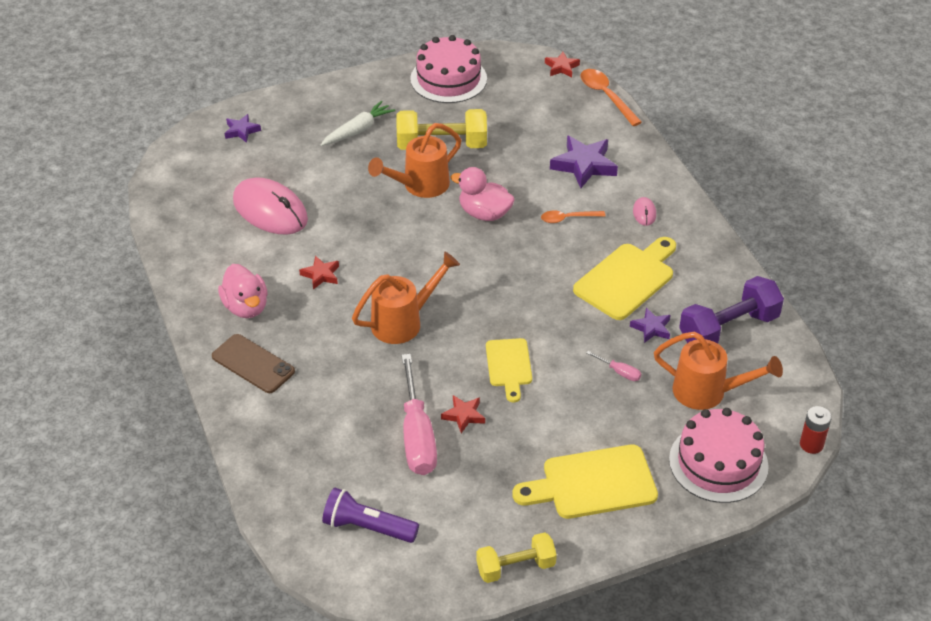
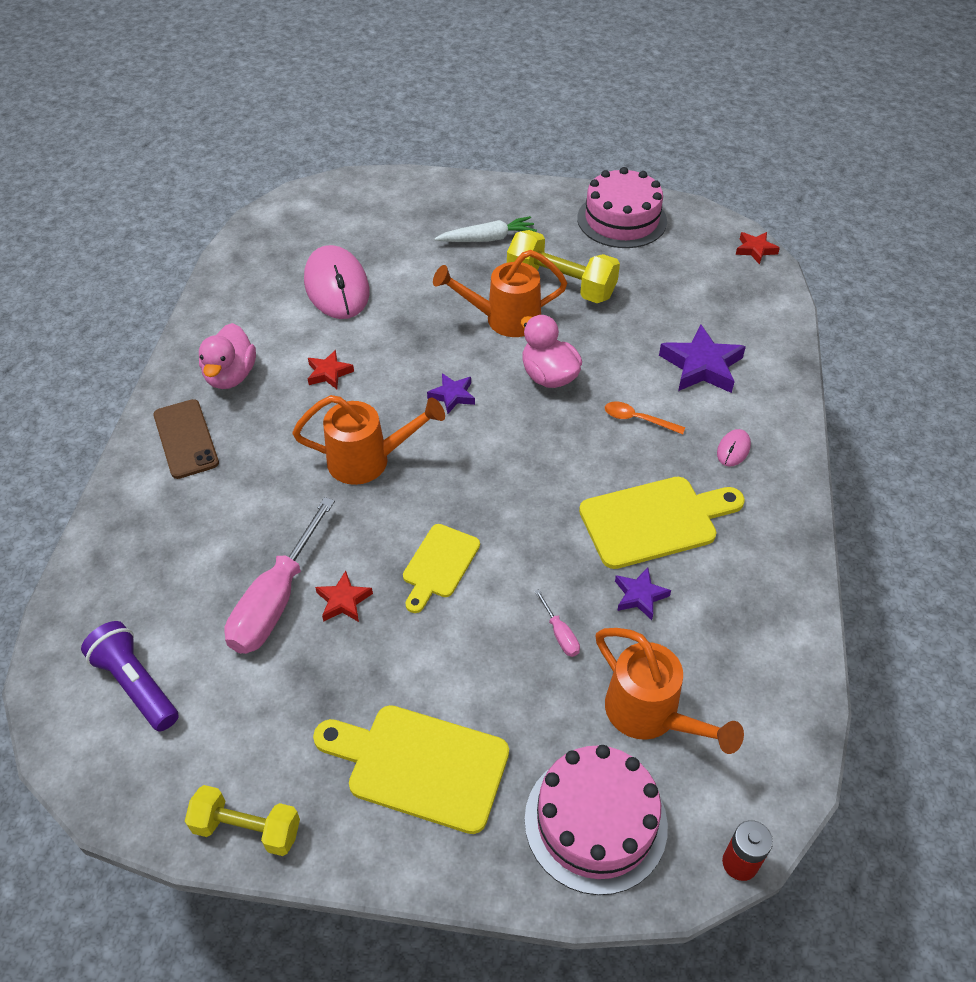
camera: 30 degrees right, 5 degrees up
(241, 131) = (376, 199): purple star -> purple star (452, 395)
(606, 96) = (784, 298): orange spoon -> none
(728, 329) = (737, 642): purple dumbbell -> none

